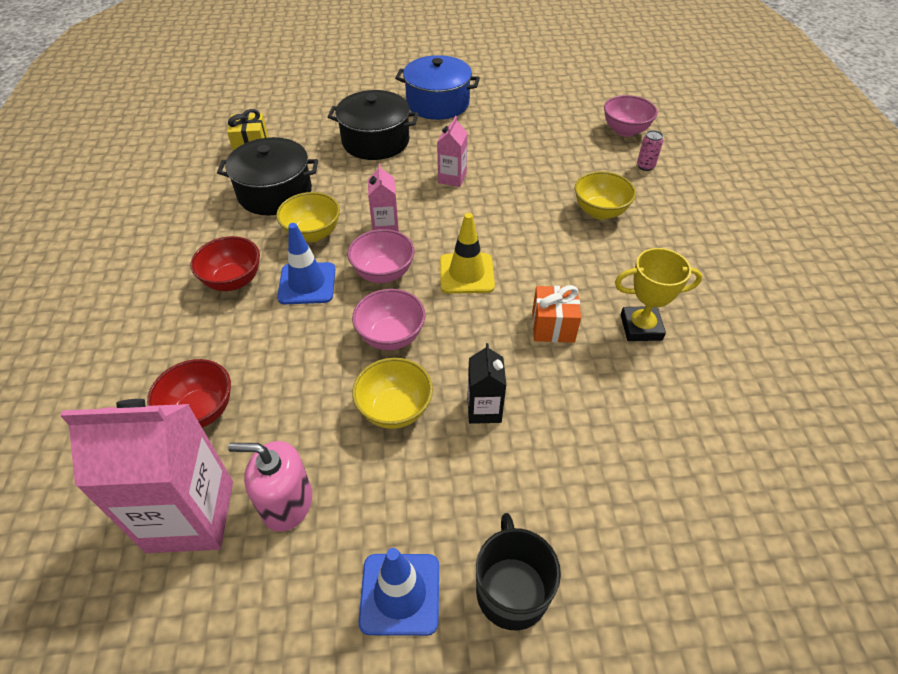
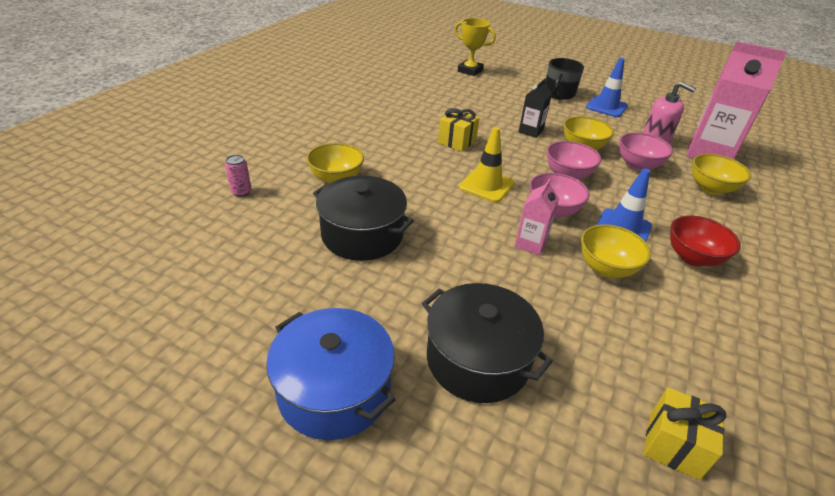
camera: 150 degrees left, 10 degrees down
(200, 411) = (710, 188): red bowl -> yellow bowl
(275, 193) = (642, 338): black pot -> black pot (362, 235)
(452, 178) = (427, 262): pink carton -> none
(553, 326) = (457, 142): orange gift -> yellow gift
(625, 131) = (192, 229): pink bowl -> pink bowl (638, 165)
(641, 327) = (406, 123): yellow trophy -> yellow trophy (470, 71)

